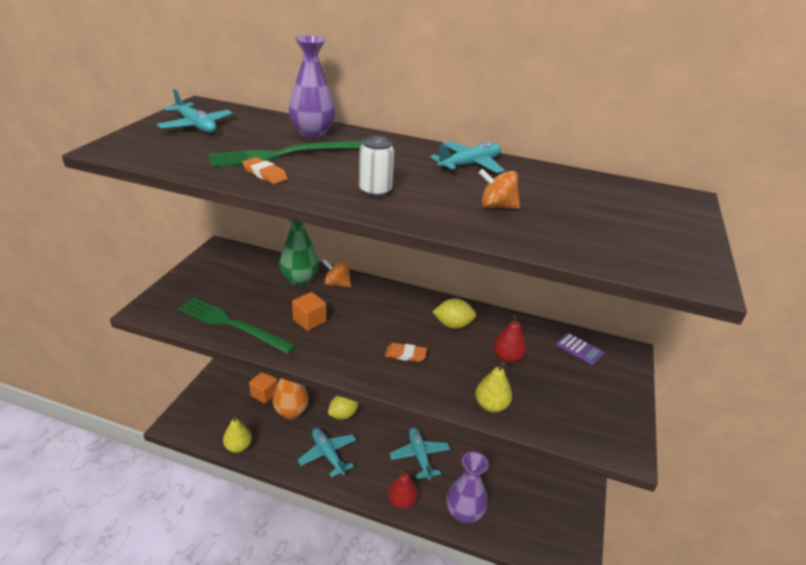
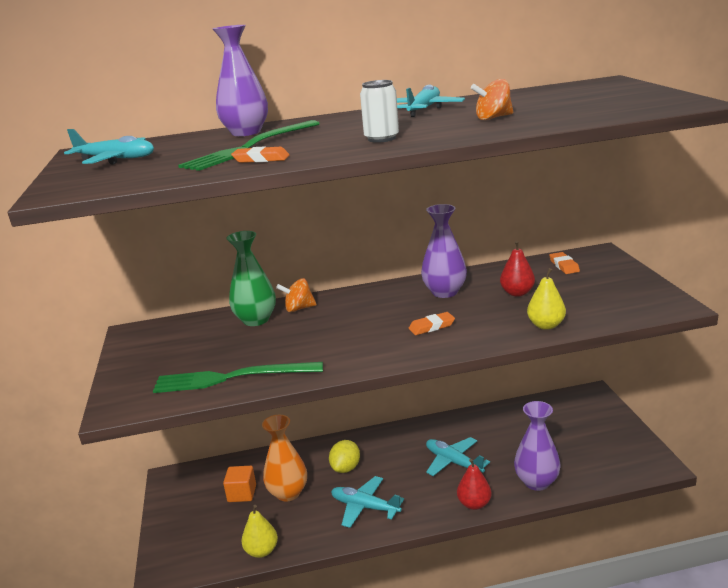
camera: 25 degrees left, 10 degrees down
(309, 321) = (309, 342): orange cube -> none
(453, 325) = (444, 292): yellow lemon -> purple vase
(579, 349) = (564, 266): purple calculator -> orange eraser

